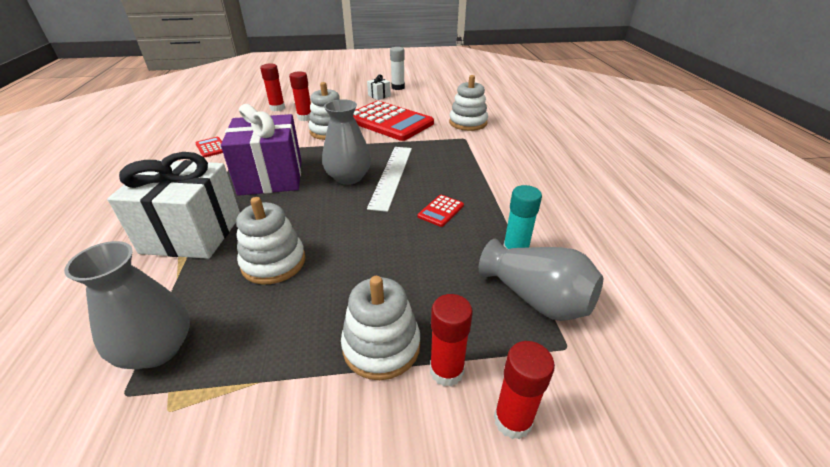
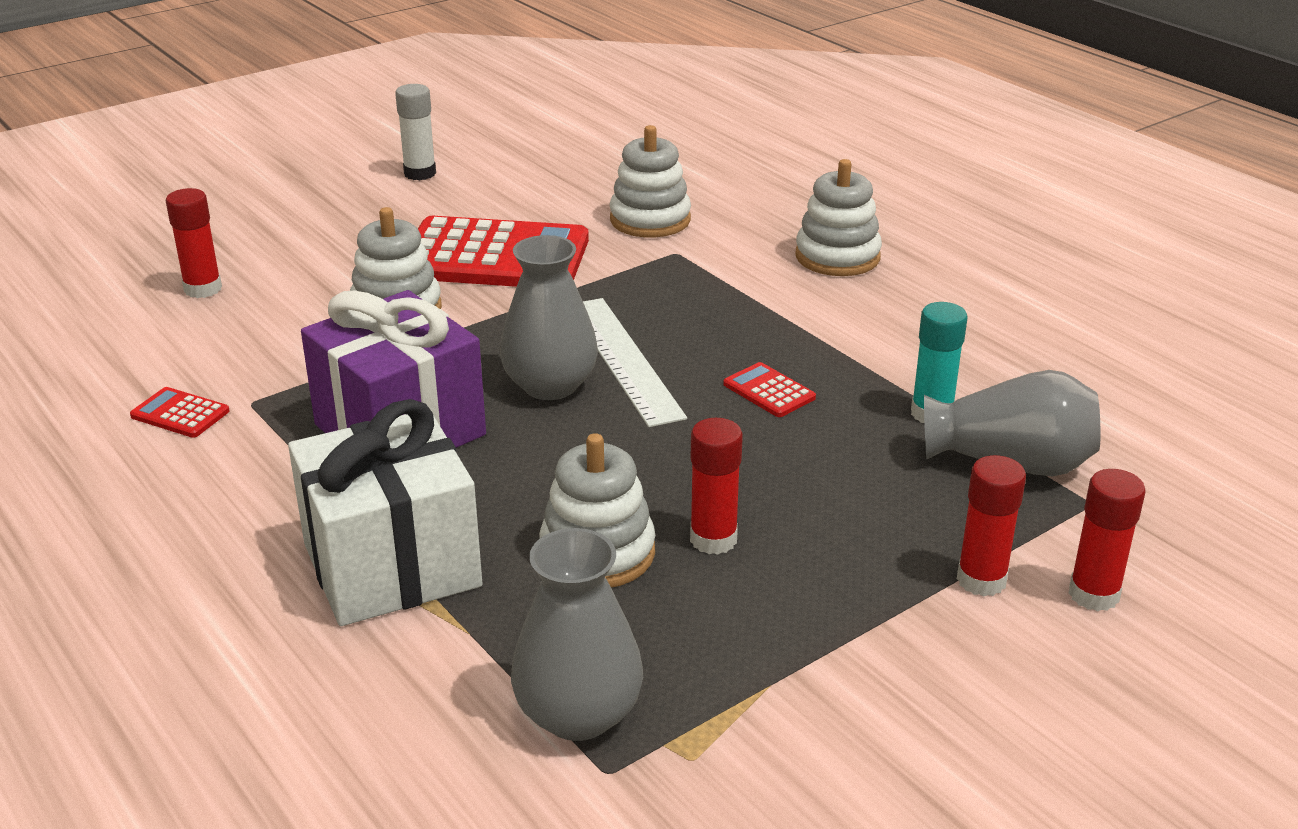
camera: 30 degrees left, 5 degrees down
(305, 118) = (301, 294): red glue stick -> red glue stick (713, 539)
(379, 96) = (402, 203): white gift -> none
(381, 346) = (877, 588): white stacking toy -> white stacking toy (837, 257)
(441, 211) = (769, 391): red calculator -> red calculator turned 135 degrees clockwise

